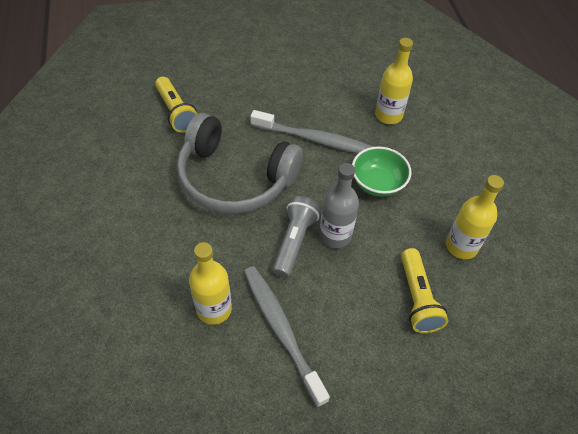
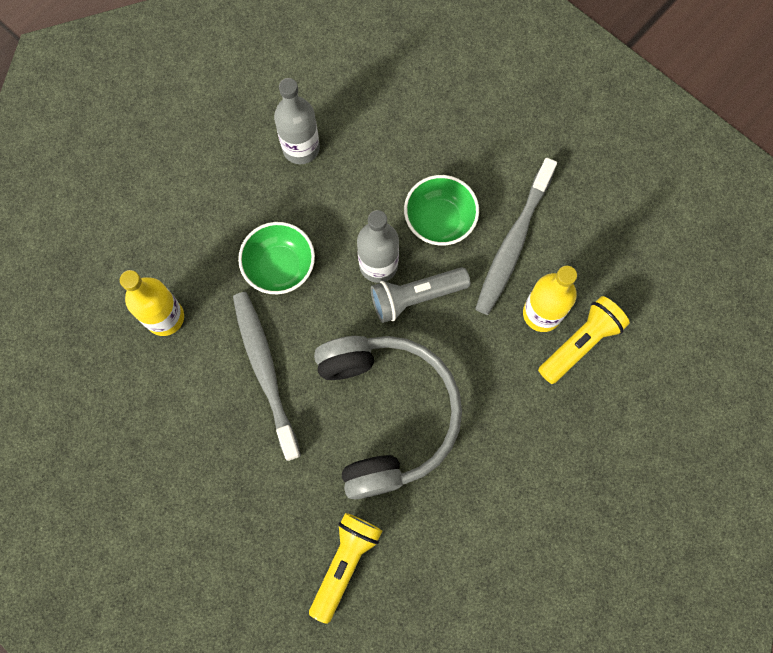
camera: 125 degrees left, 20 degrees up
(339, 294) = (439, 220): none -> green bowl
(417, 298) = (390, 154): yellow flashlight -> yellow flashlight (580, 343)
(461, 246) = (301, 148): yellow bottle -> grey bottle

